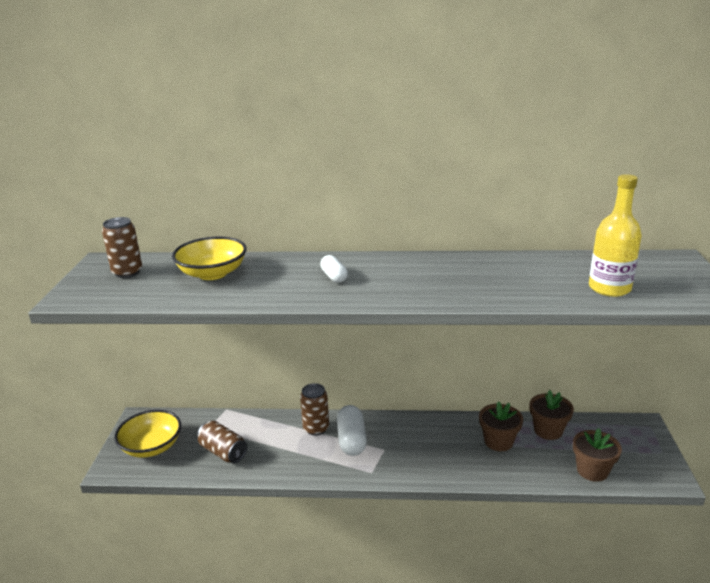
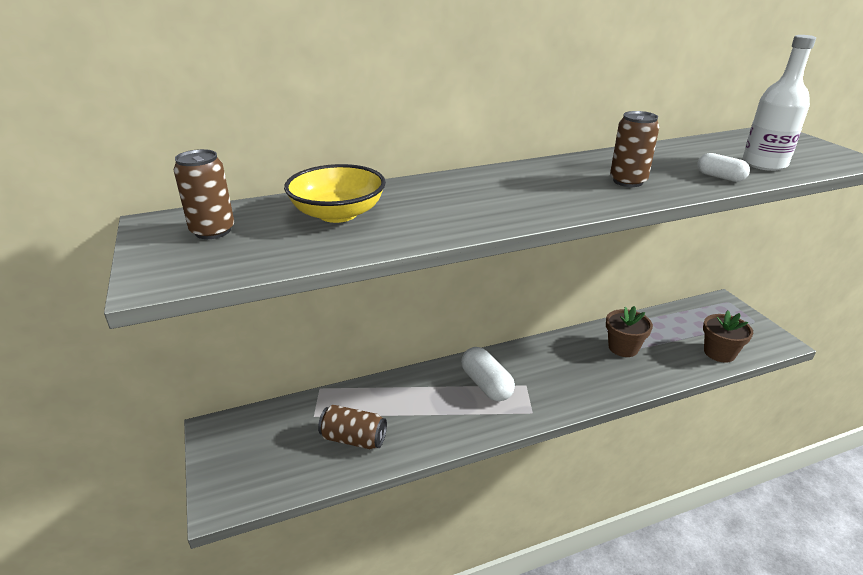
camera: 25 degrees left, 5 degrees up
(151, 447) = (257, 459): yellow bowl -> none
(316, 428) = (439, 382): brown can -> brown can (628, 181)
(334, 277) = (492, 194): white capsule -> white capsule (720, 177)
(548, 430) = (655, 326): brown flower pot -> none
(609, 288) = (764, 164): yellow bottle -> white bottle

